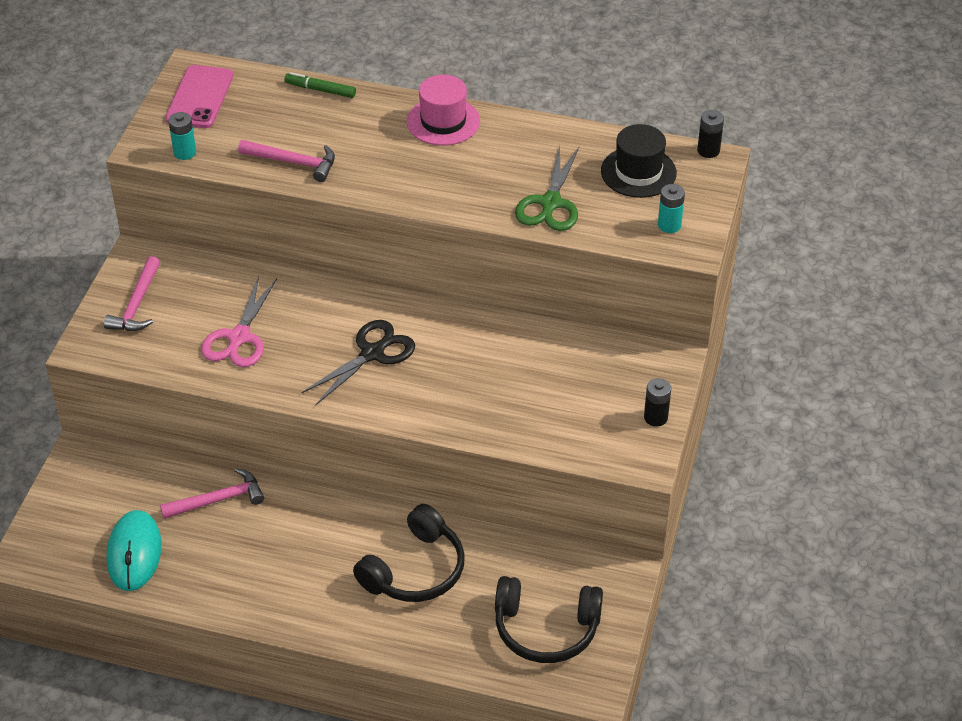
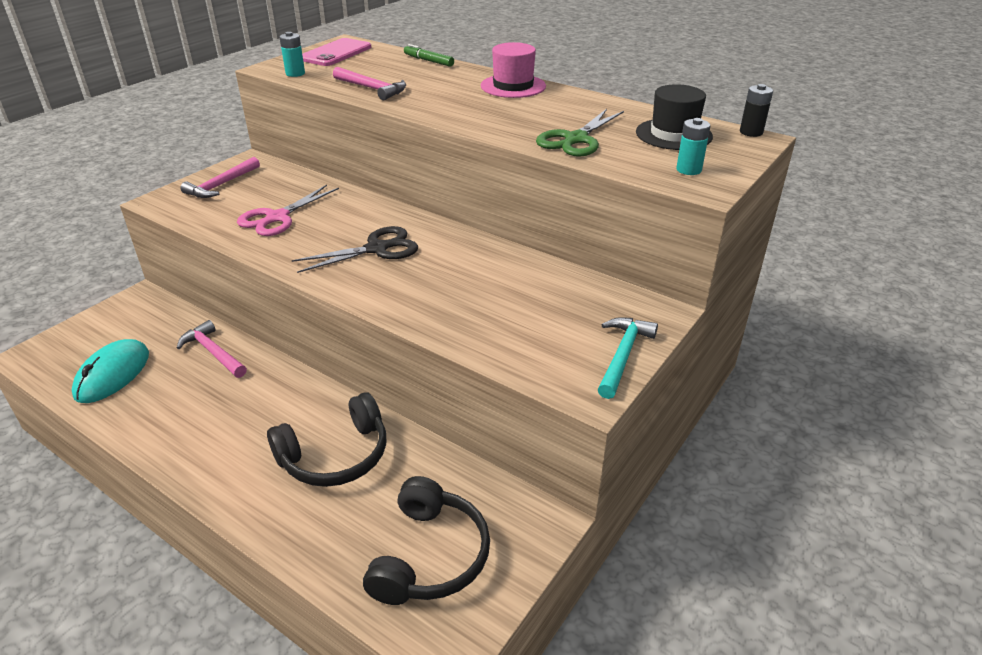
camera: 20 degrees right, 10 degrees down
(218, 500) = (213, 352): pink hammer -> pink hammer turned 135 degrees counterclockwise
(546, 629) = (430, 556): black headphones -> black headphones turned 105 degrees counterclockwise
(655, 417) = (623, 355): black battery -> turquoise hammer

